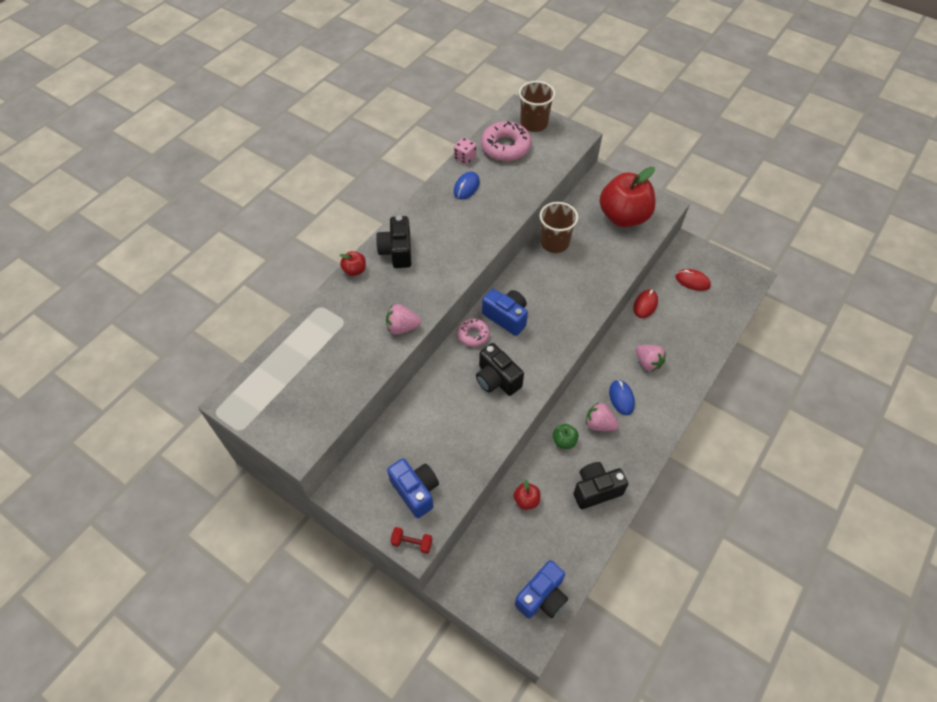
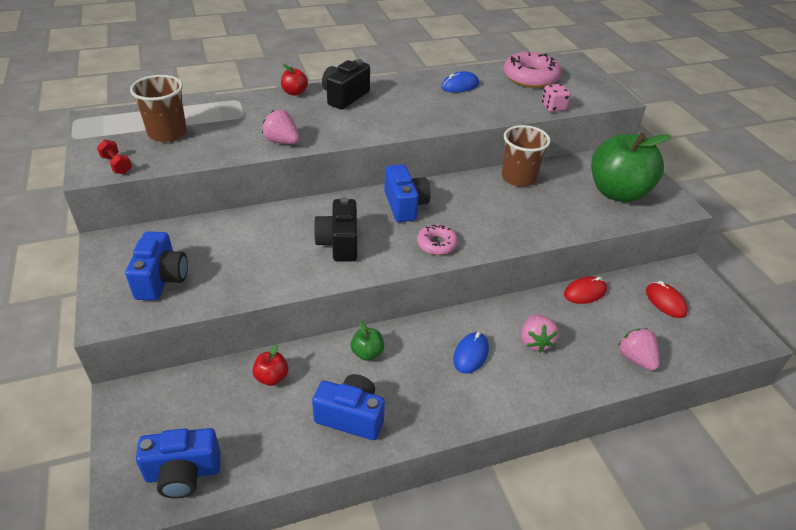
camera: 35 degrees right, 15 degrees down
(412, 543) = (105, 315): red dumbbell -> red dumbbell (116, 165)
(465, 158) = (482, 69): pink dice -> pink dice (553, 107)
(473, 335) = (358, 202): pink donut -> pink donut (436, 244)
(534, 123) = (578, 74): brown cup -> brown cup (167, 133)
(596, 490) = (351, 417): black camera -> blue camera
(599, 424) = (421, 362): pink strawberry -> pink strawberry (636, 359)
(623, 217) = (617, 192): red apple -> green apple

